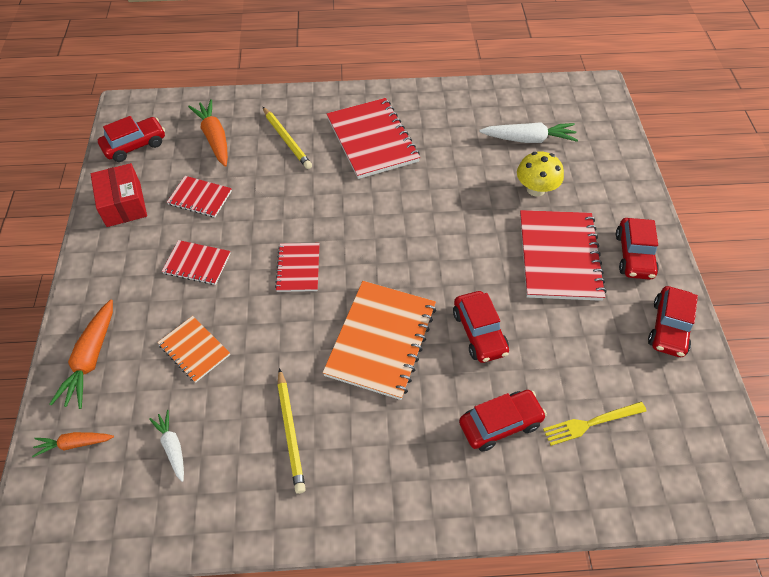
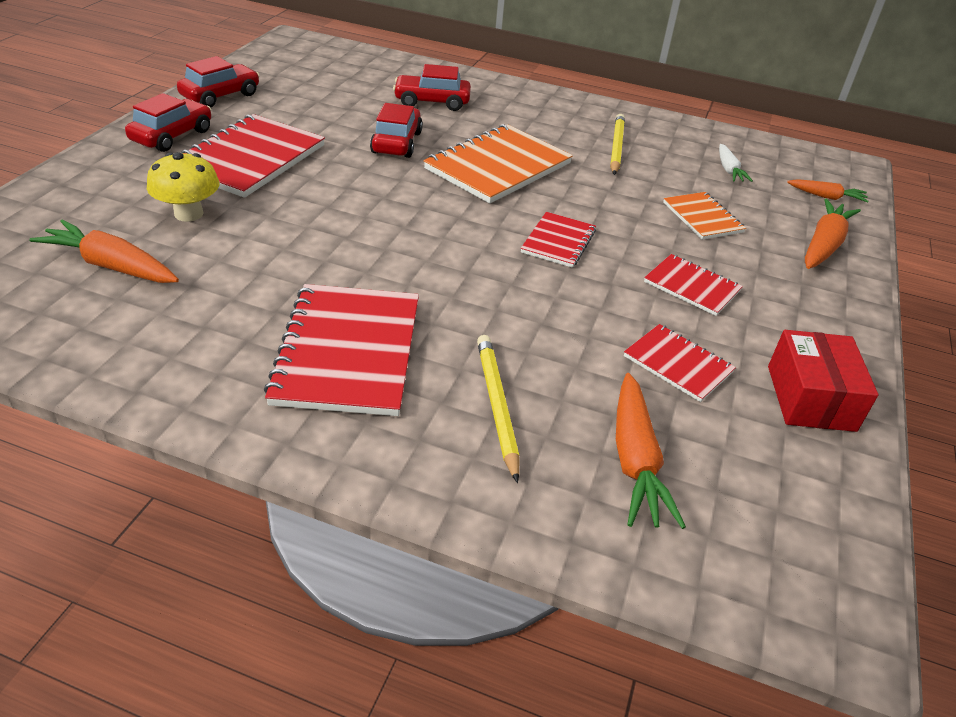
camera: 160 degrees left, 15 degrees down
(135, 145) = (804, 505): red car -> none
(528, 139) = (111, 266): white carrot -> orange carrot
(591, 423) = (359, 83): yellow fork -> none

